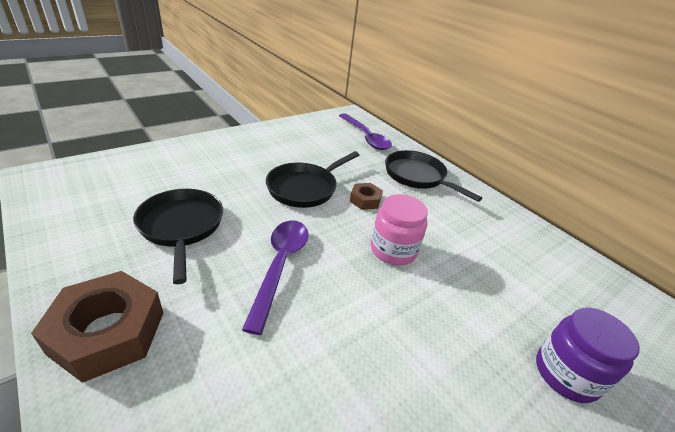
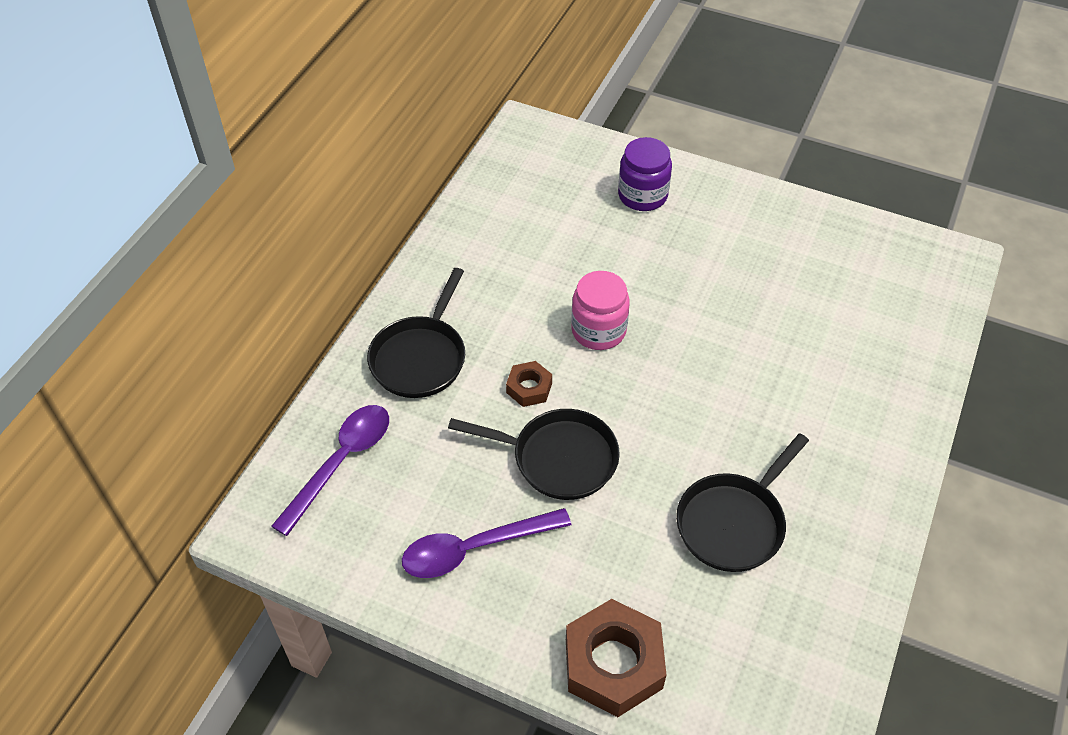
camera: 115 degrees left, 15 degrees up
(108, 332) = (869, 468): brown nut -> brown nut (613, 664)
(280, 266) = (703, 405): purple spoon -> purple spoon (475, 548)

